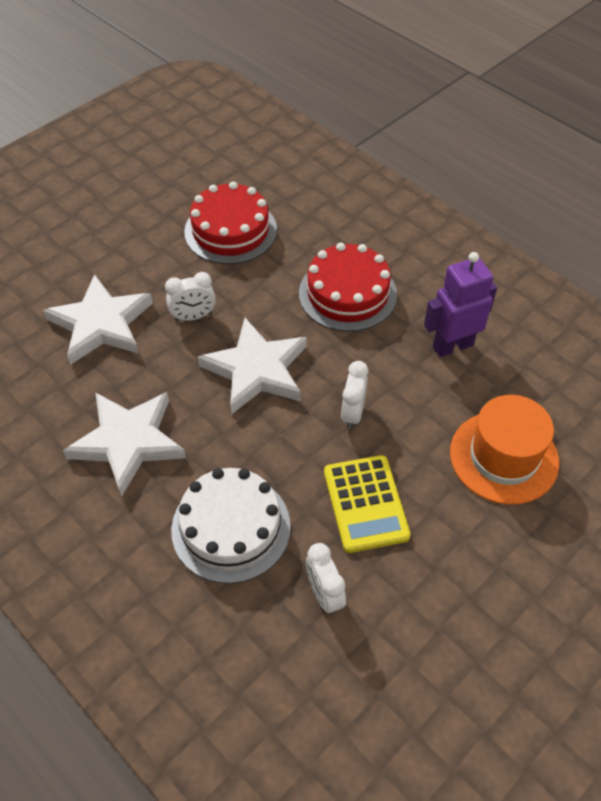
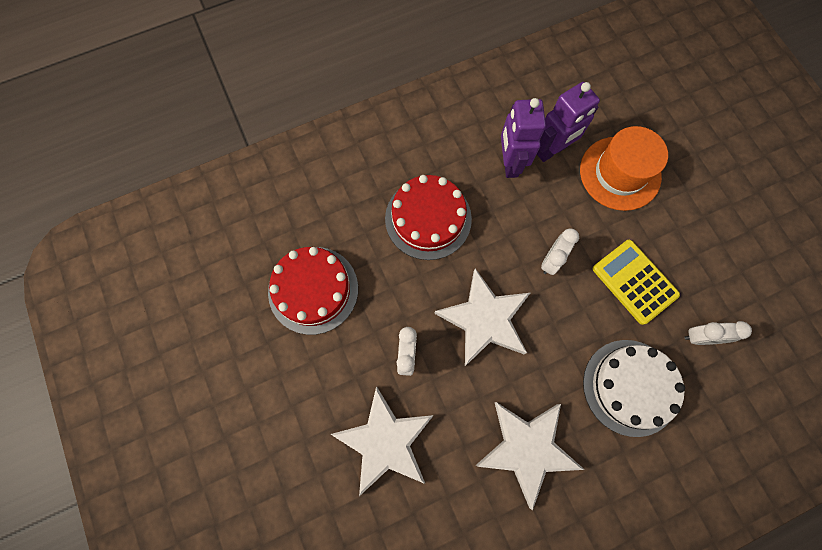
camera: 70 degrees left, 20 degrees up
(353, 413) = (551, 260): white clock -> white clock turned 90 degrees counterclockwise
(365, 504) = (634, 282): yellow calculator -> yellow calculator turned 135 degrees counterclockwise
(493, 381) = (552, 150): none -> purple robot

